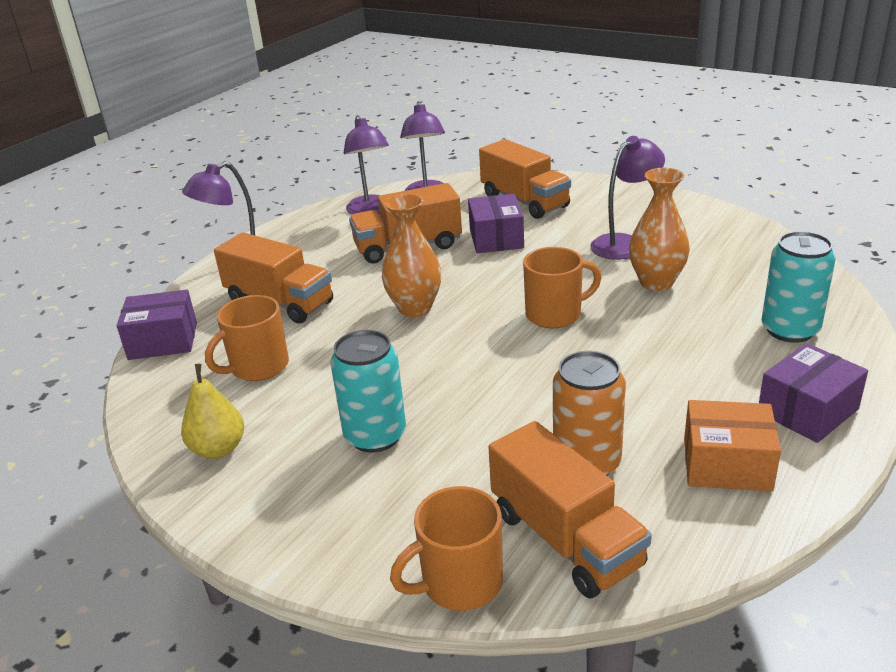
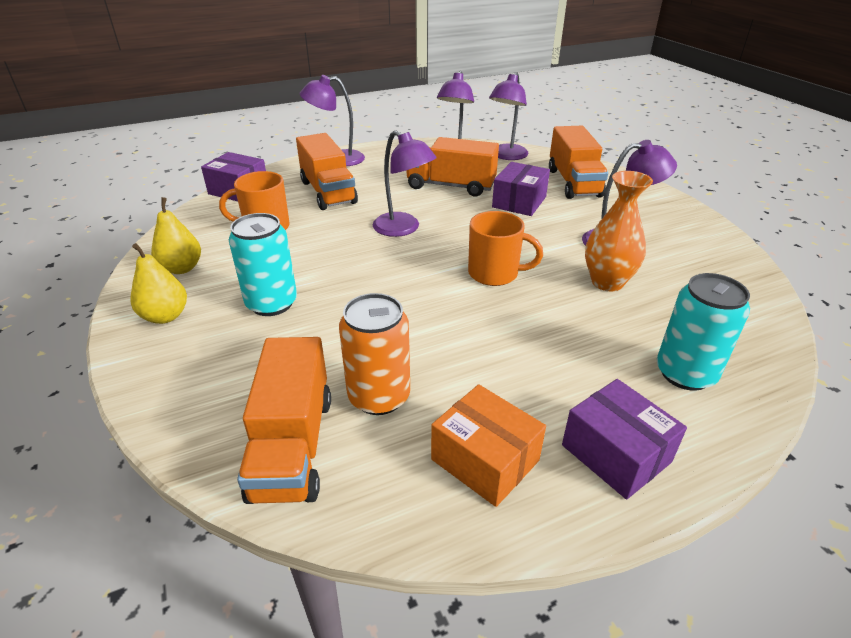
camera: 30 degrees right, 5 degrees up
(273, 502) = (165, 316): none -> yellow pear
(415, 308) = (403, 229): orange vase -> purple lamp
(459, 583) = (190, 434): orange mug -> none
(807, 411) = (616, 453): purple box -> purple box turned 60 degrees clockwise

